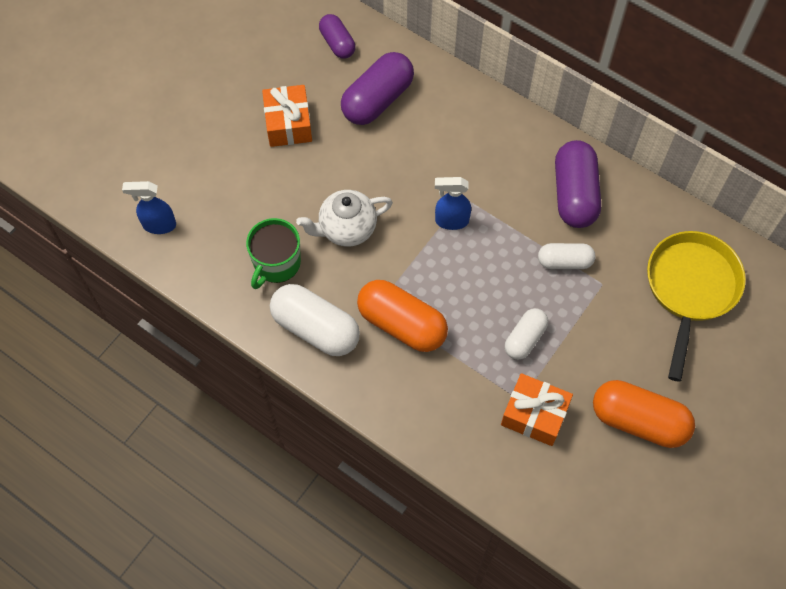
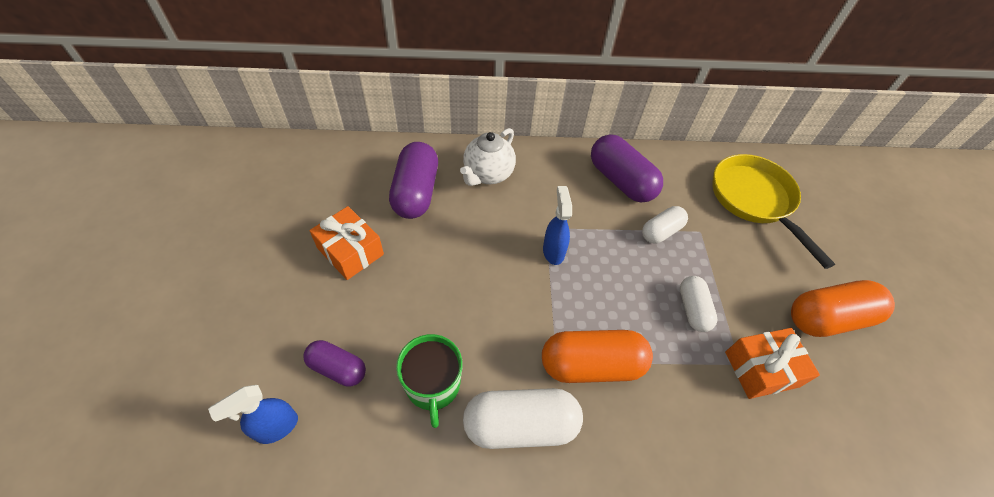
camera: 40 degrees left, 10 degrees down
(337, 43) = (348, 168): purple capsule -> purple capsule (337, 368)
(346, 229) = (473, 311): white teapot -> white teapot (487, 174)
(451, 221) = (553, 251): blue spray bottle -> blue spray bottle turned 120 degrees clockwise

